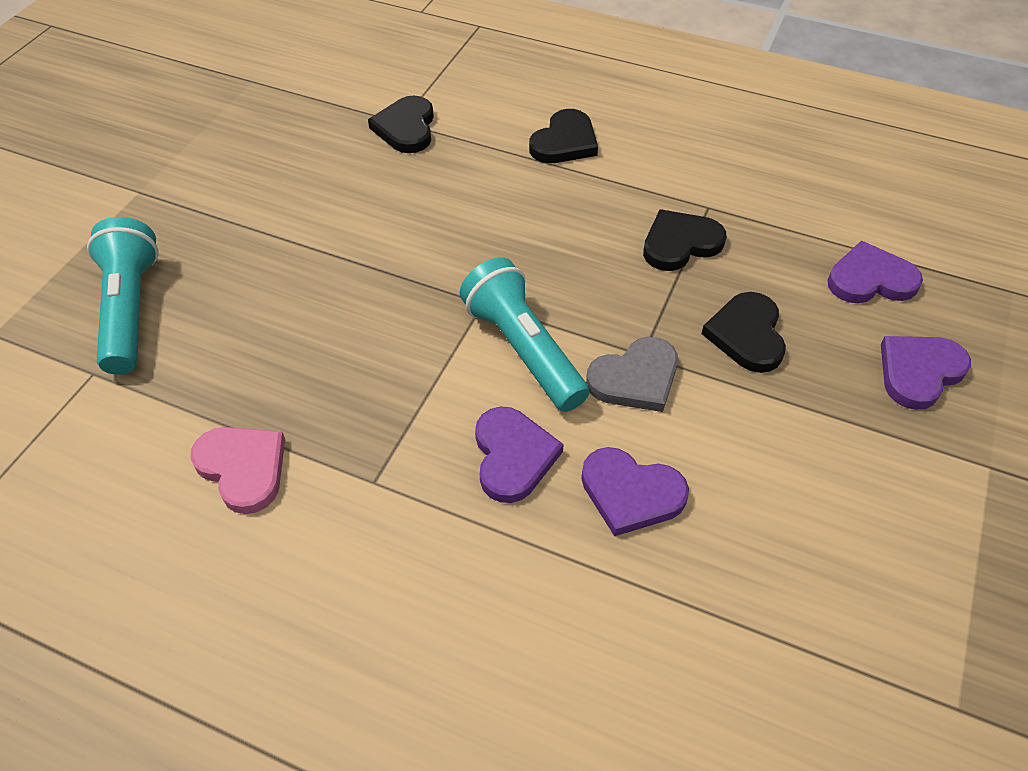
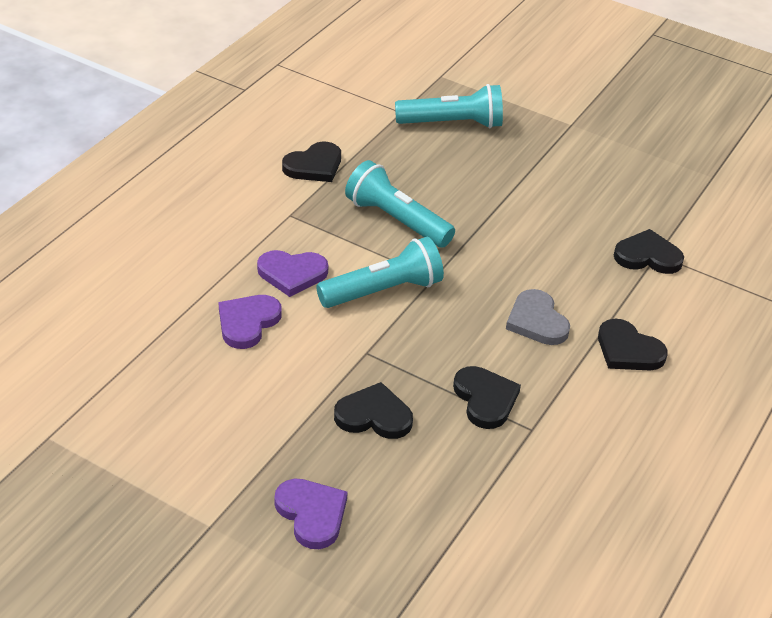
camera: 95 degrees right, 10 degrees down
(243, 468) = (314, 166): pink heart -> black heart
(371, 351) = (396, 220): none -> turquoise flashlight
(635, 378) = (344, 343): grey heart -> grey heart (537, 321)
(870, 279) = (423, 517): purple heart -> none

